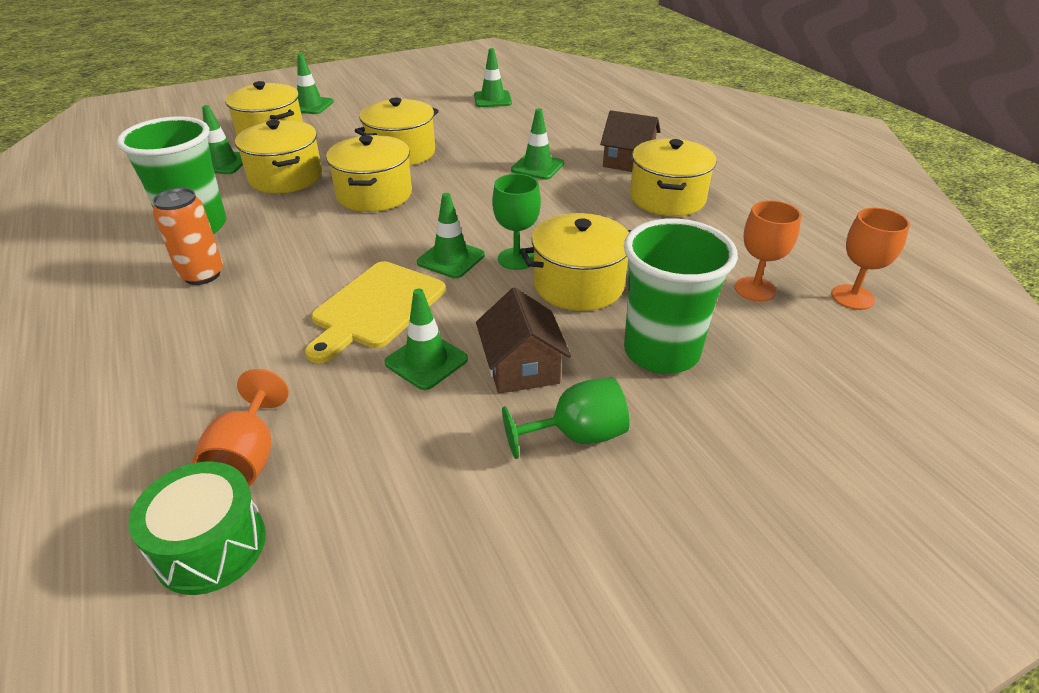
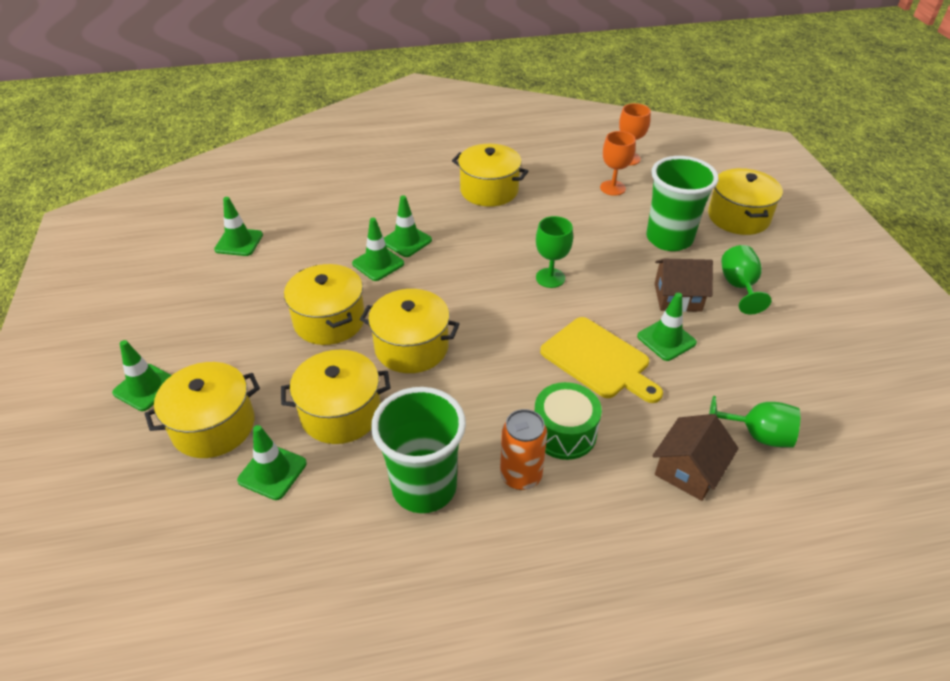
camera: 75 degrees left, 5 degrees up
(211, 546) = (830, 451): green drum -> green drum (564, 433)
(248, 457) = (757, 435): orange goblet -> green goblet
(451, 259) = (540, 312): green traffic cone -> green traffic cone (378, 263)
(578, 285) = (591, 255): yellow pot -> yellow pot (738, 217)
(628, 161) = (422, 193): brown house -> brown house (688, 470)

